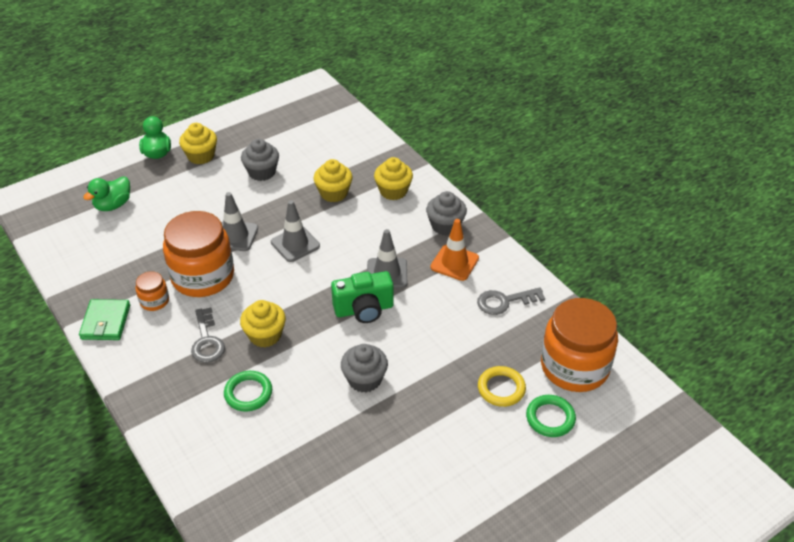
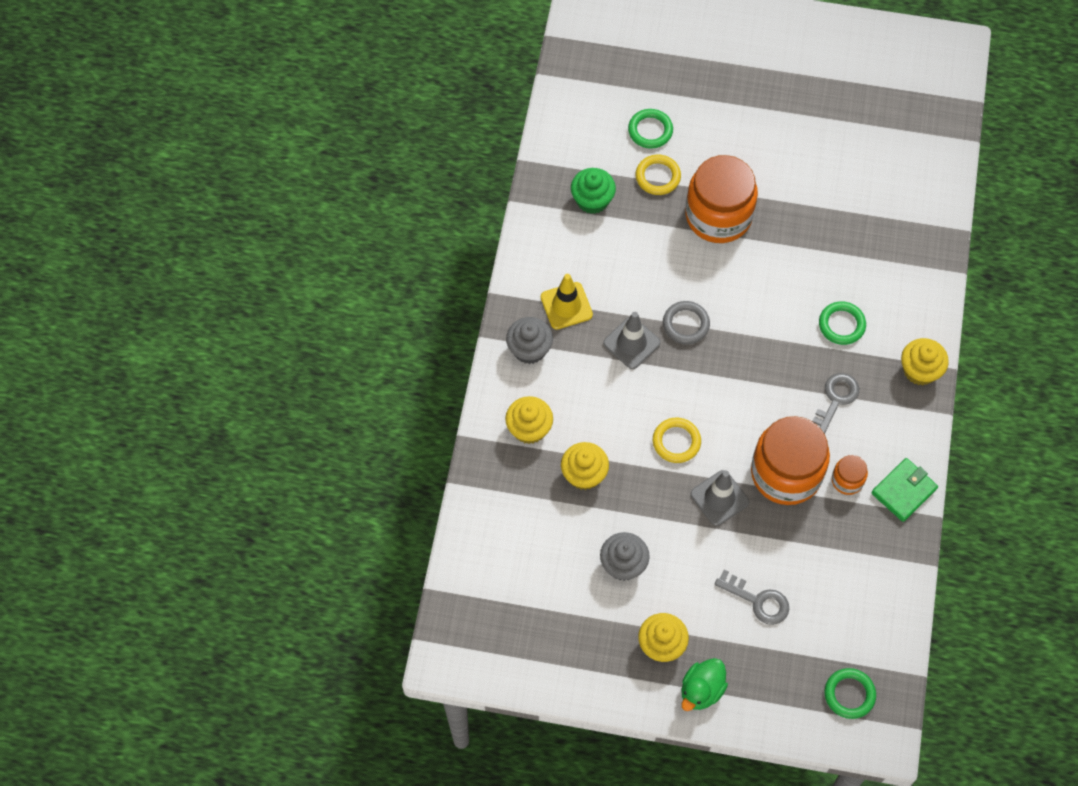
camera: 135 degrees left, 20 degrees up
(60, 202) = (849, 694): none -> green ring
(113, 205) = (801, 644): green duck -> none
(265, 335) = (785, 366): yellow cupcake -> yellow cupcake (920, 370)
(295, 244) = (676, 442): grey traffic cone -> yellow ring
(364, 309) = (686, 324): green camera -> grey ring
(364, 379) = (746, 264): grey cupcake -> none
(454, 263) = (566, 306): orange traffic cone -> yellow traffic cone
(505, 301) = (570, 238): grey key -> grey key (757, 600)
(523, 335) = (592, 200): none -> green cupcake
(574, 367) = (587, 148): orange jar -> orange jar (718, 216)

